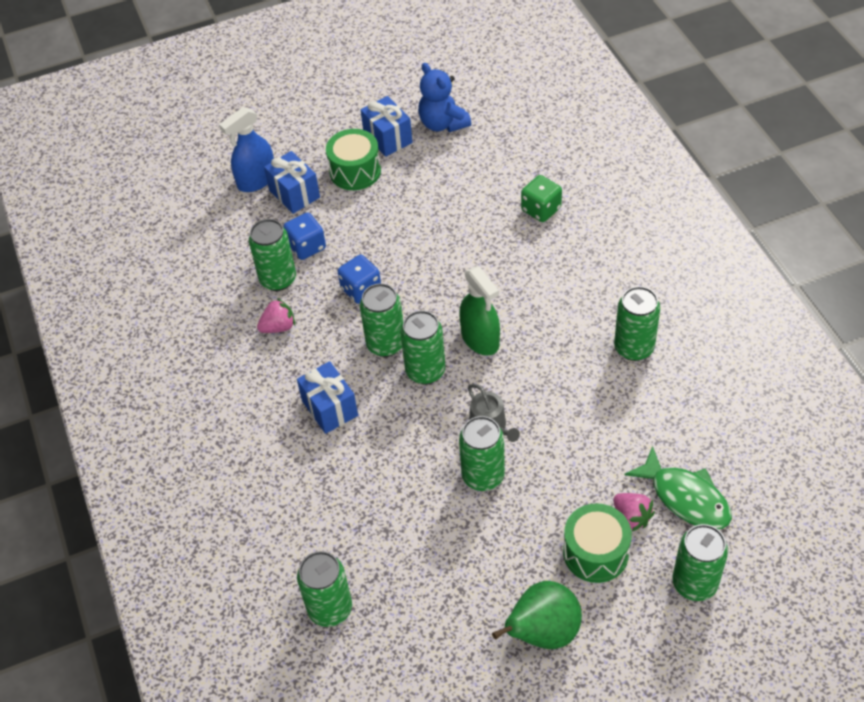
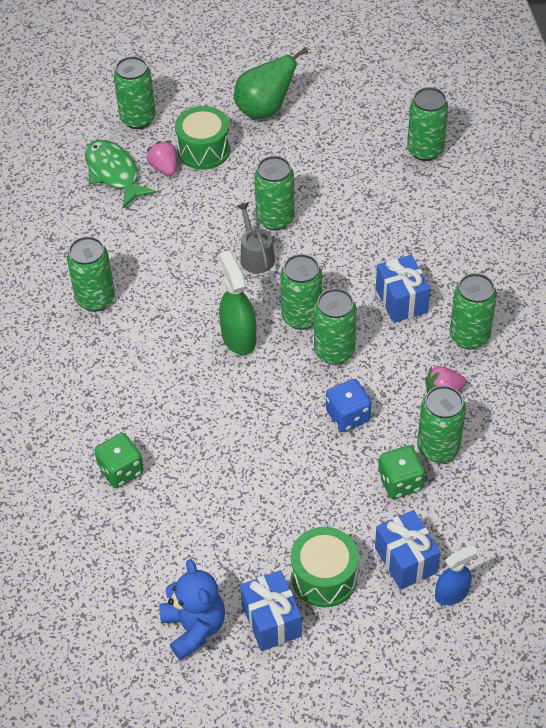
camera: 170 degrees left, 0 degrees up
(256, 180) = (452, 593): blue spray bottle -> blue spray bottle, size x0.65
(258, 385) = (469, 336): none -> green can
(307, 247) = (400, 482): blue dice -> green dice

